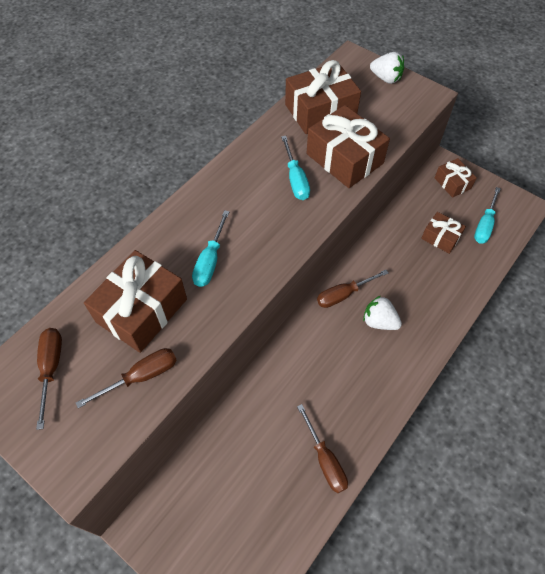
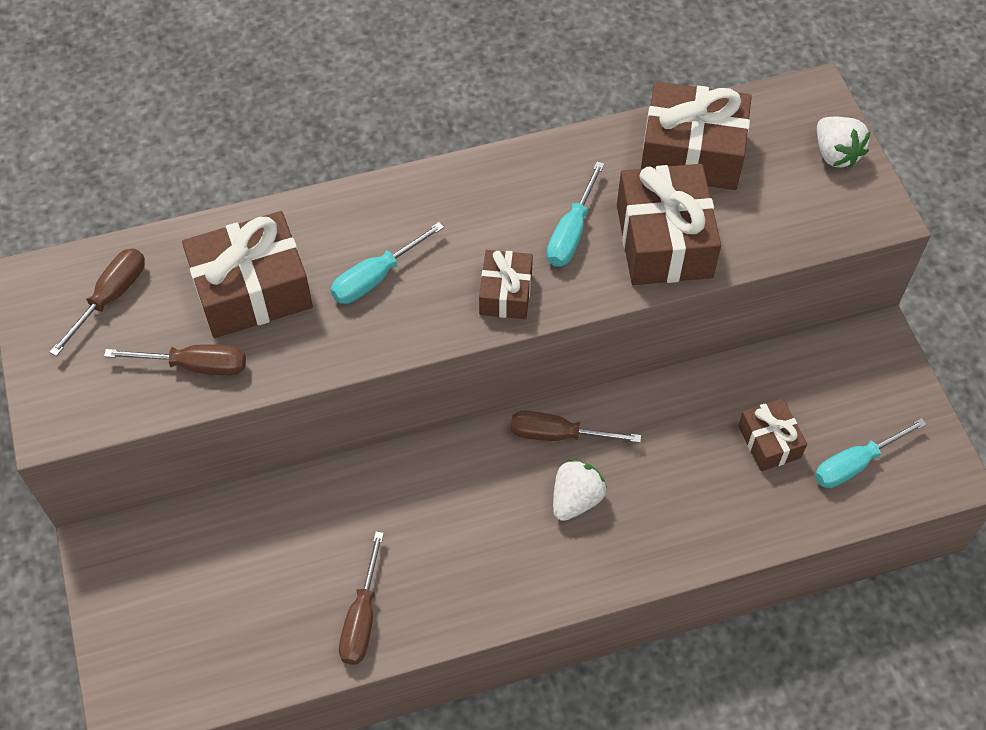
camera: 35 degrees right, 0 degrees up
(379, 321) = (576, 499): white strawberry -> white strawberry turned 60 degrees clockwise
(452, 183) = (863, 374): brown gift -> brown gift (506, 293)

